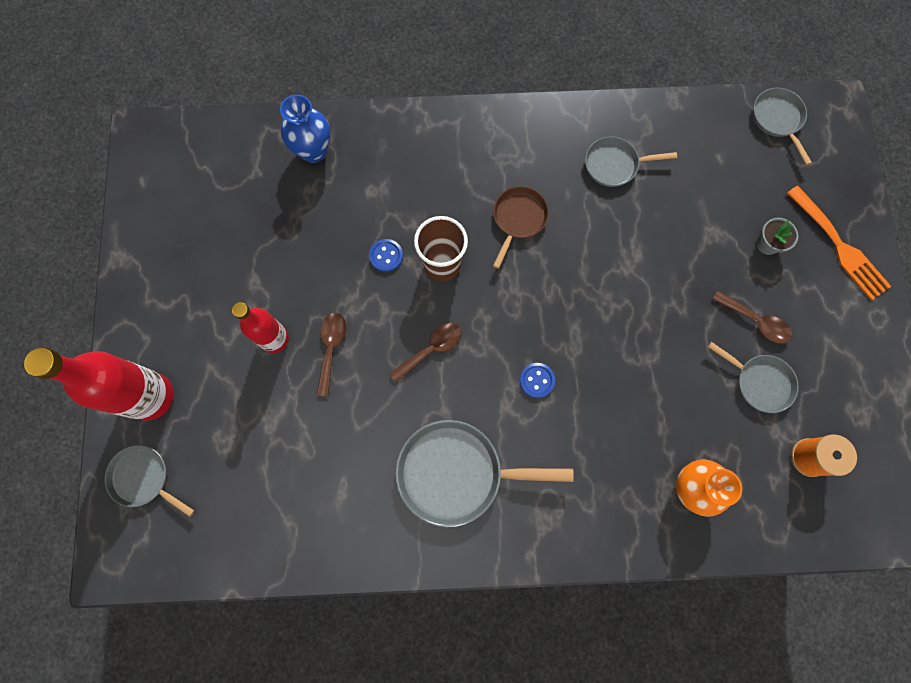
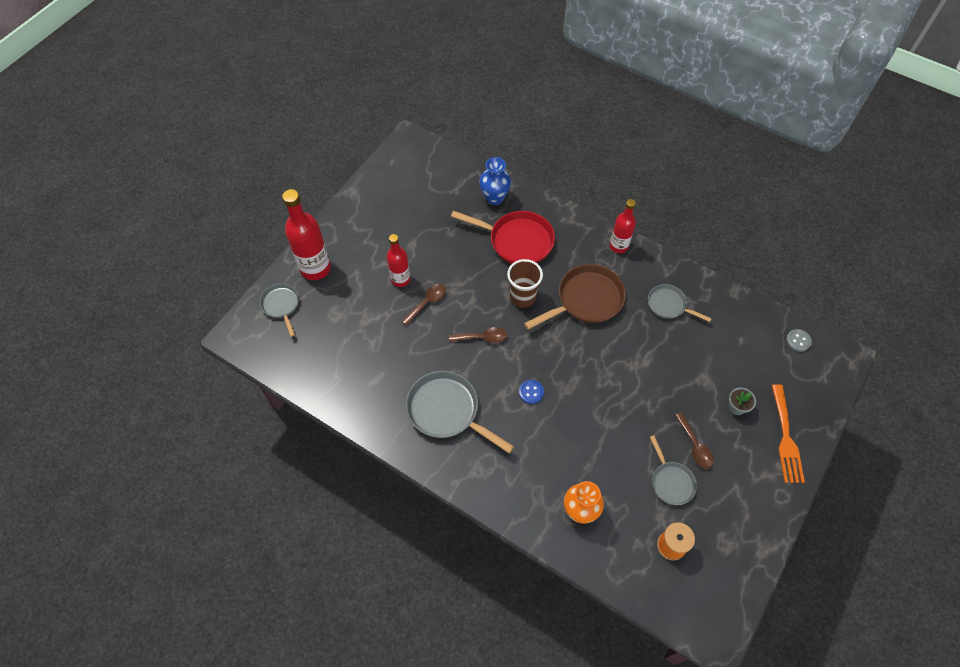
camera: 35 degrees right, 15 degrees down
(383, 193) = (517, 241): none -> red pan
(386, 256) = (494, 274): blue button -> none
(507, 123) = (618, 246): none -> red bottle
(518, 219) = (586, 300): brown pan -> brown pan, size x1.71
(778, 119) = (798, 341): grey pan -> grey button

